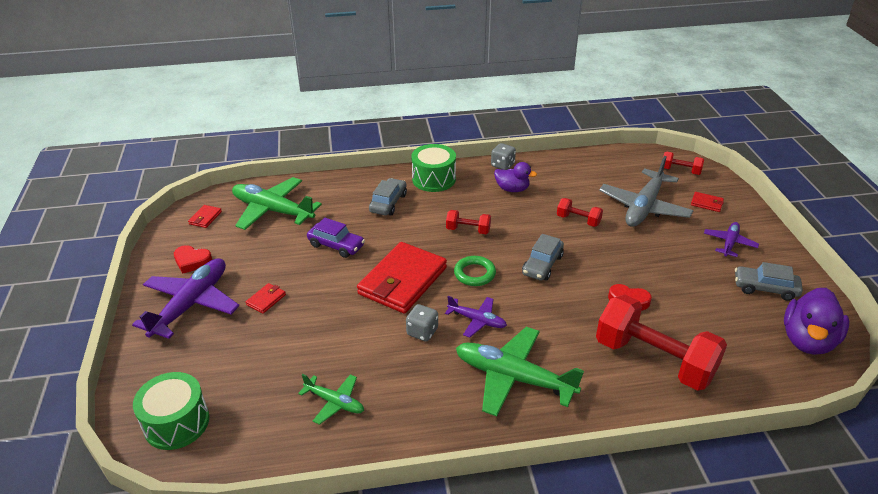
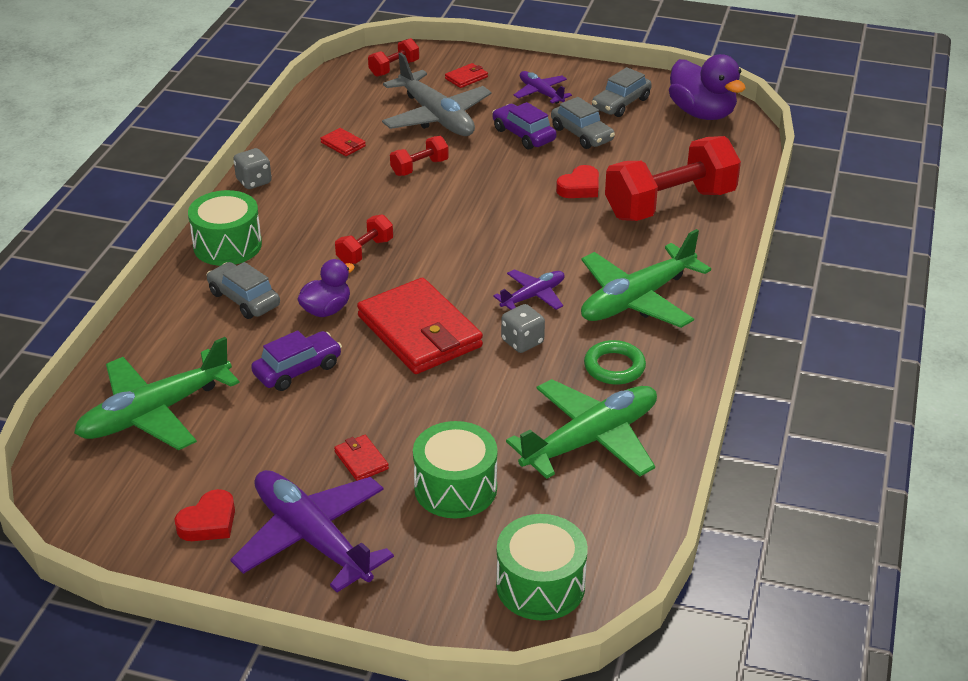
camera: 65 degrees left, 0 degrees up
(205, 218) = (103, 490): red wallet -> red wallet (343, 144)
(257, 350) = (455, 488): none -> green drum
(335, 402) = (591, 439): green plane -> green plane, size x1.87
(474, 274) = (452, 272): green ring -> green ring (614, 367)
(512, 189) = (313, 192): purple duck -> purple duck (326, 310)
(542, 265) = (477, 220): grey car -> grey car (582, 134)
(666, 252) = (523, 135): none -> purple car

